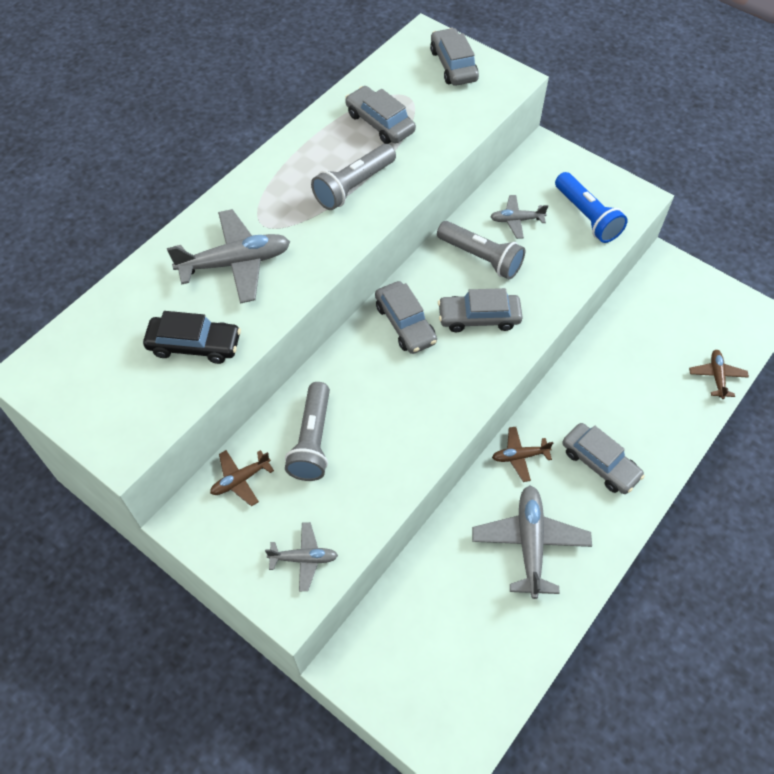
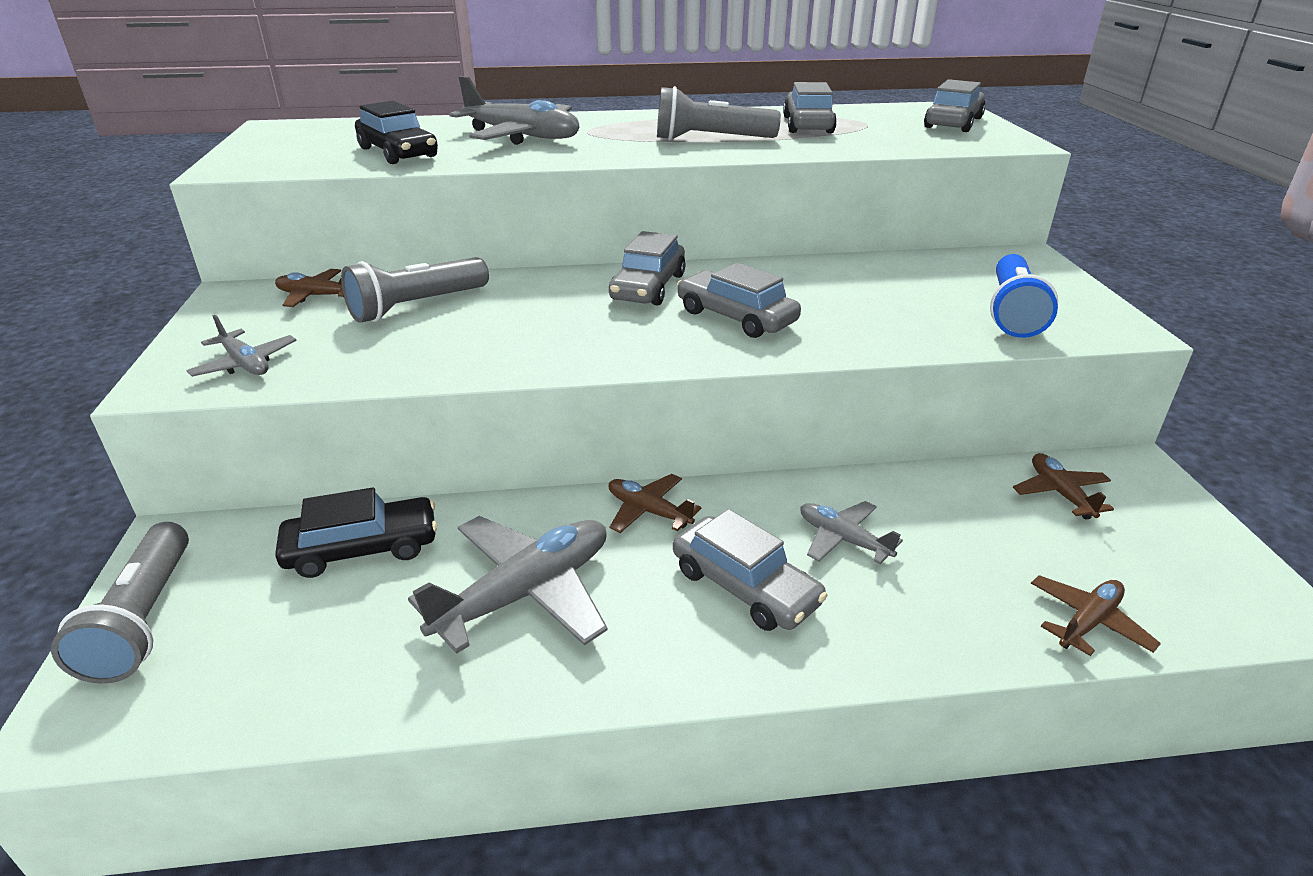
camera: 45 degrees right, 25 degrees down
(435, 587) = (362, 548): none -> black car
(481, 257) = (814, 285): grey flashlight -> grey flashlight (144, 619)
(516, 220) = (905, 281): grey plane -> grey plane (843, 539)
(600, 463) = (745, 586): grey car -> grey car turned 45 degrees counterclockwise
(653, 305) = (1060, 493): none -> brown plane

